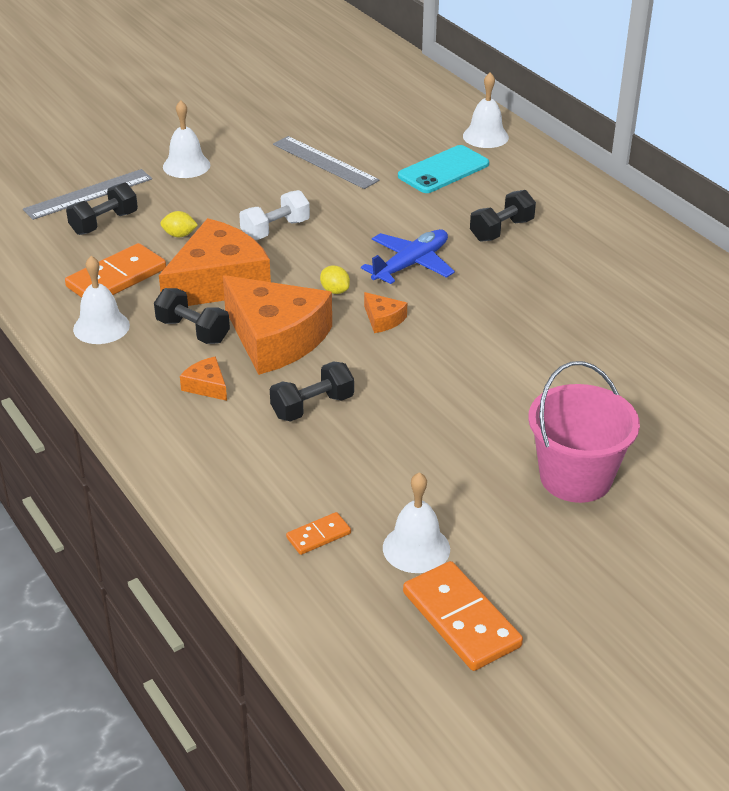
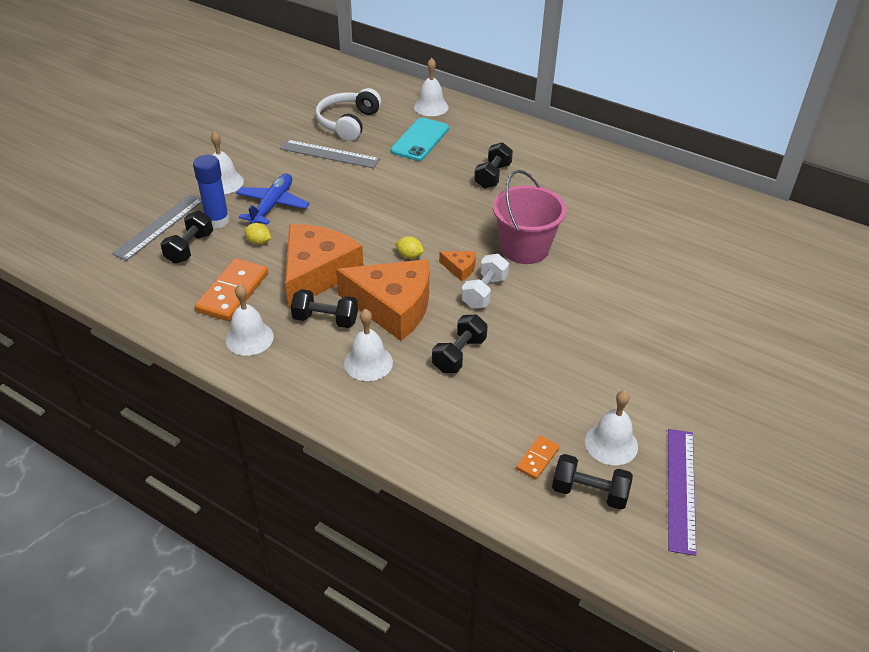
camera: 25 degrees left, 5 degrees up
(152, 203) = (217, 221): none -> blue glue stick
(179, 235) = (258, 242): yellow lemon -> yellow lemon turned 45 degrees clockwise
(206, 386) = (368, 363): orange cheese -> white bell
(275, 230) = (330, 218): white dumbbell -> white dumbbell (484, 292)
(350, 587) = (589, 492): none -> black dumbbell
(371, 133) = (348, 123): none -> white headphones
(410, 265) = (449, 220): blue plane -> blue plane (272, 205)
(461, 619) = (680, 489): orange domino -> purple ruler
(575, 477) = (674, 351): pink bucket -> pink bucket (525, 248)

